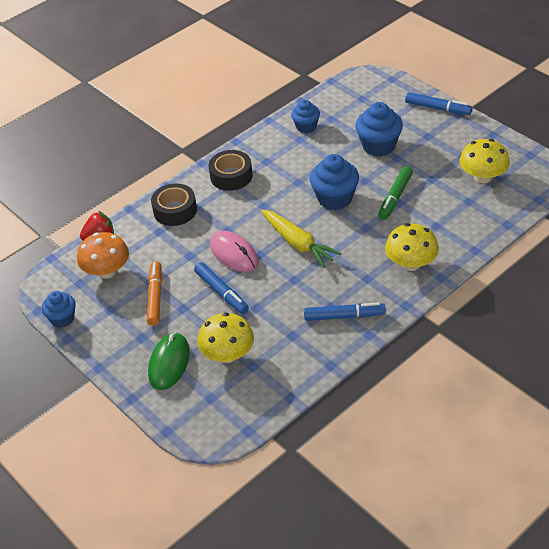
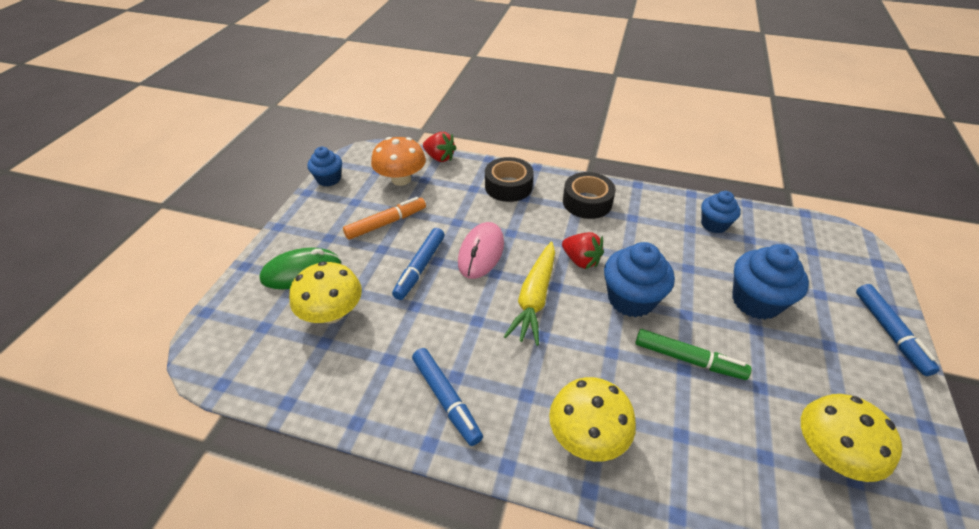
camera: 55 degrees right, 0 degrees up
(284, 206) = (581, 260): none -> red strawberry
(395, 197) = (688, 359): green marker -> green marker turned 150 degrees counterclockwise

